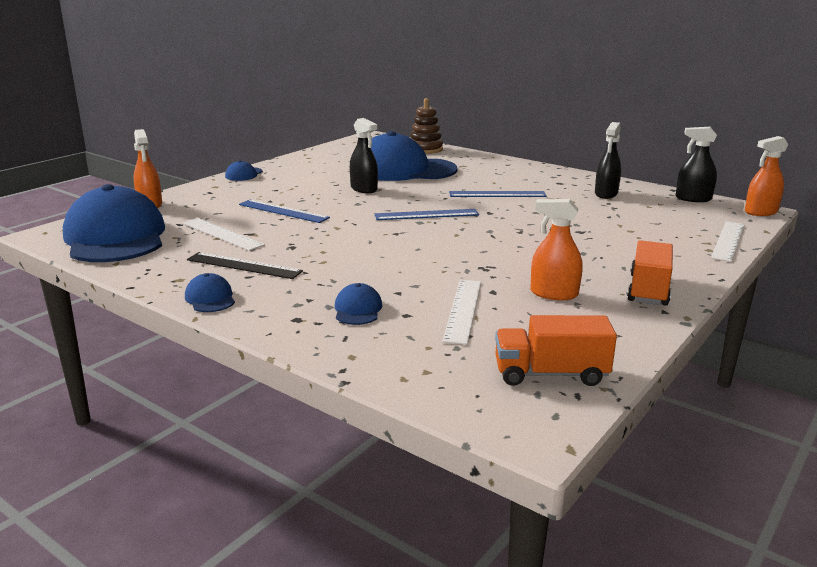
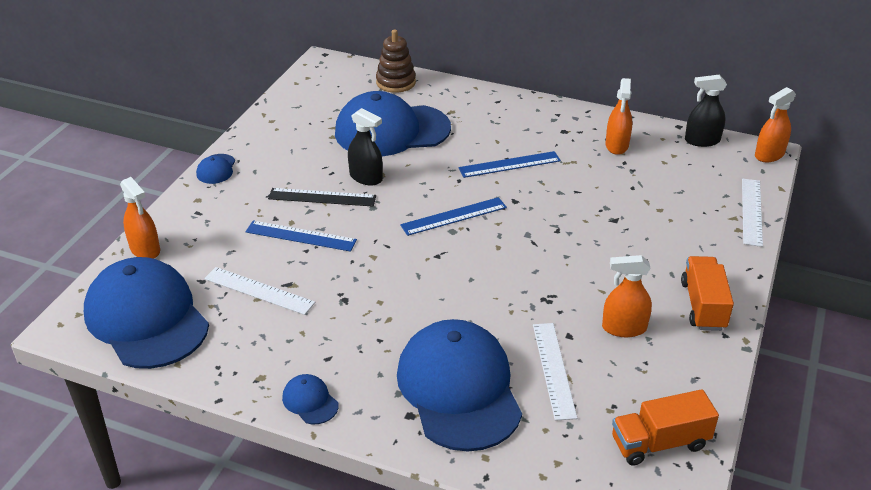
camera: 15 degrees left, 15 degrees up
(244, 265) = (313, 341): black ruler -> black ruler (322, 197)
(358, 309) = (459, 389): blue cap -> blue cap, size x2.50
(606, 194) = (617, 145): black spray bottle -> orange spray bottle

